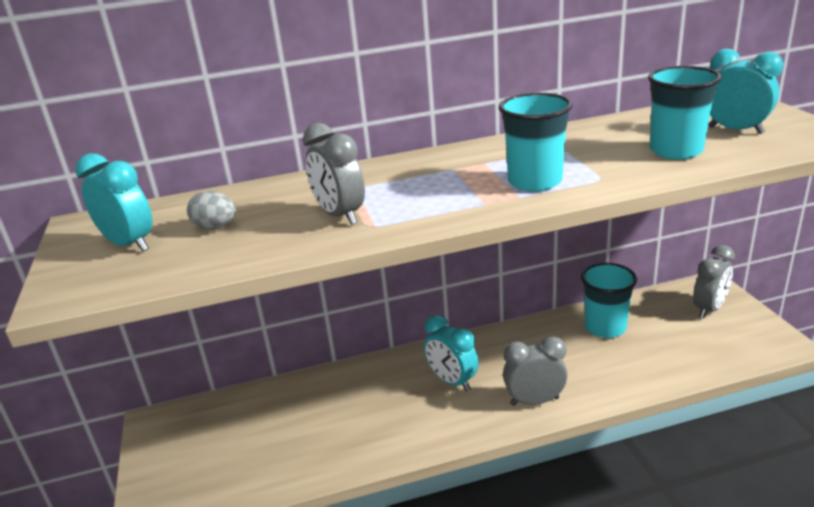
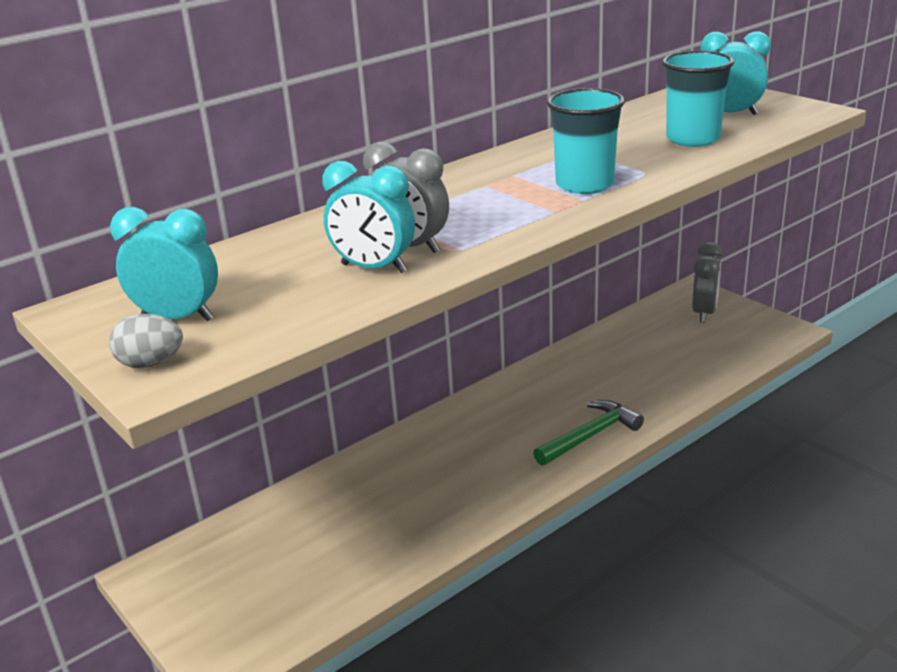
camera: 25 degrees left, 0 degrees up
(215, 227) = (270, 283): grey egg -> grey egg (151, 363)
(452, 381) = (491, 439): turquoise clock -> turquoise clock (373, 268)
(534, 401) = (590, 436): grey clock -> green hammer
(605, 327) = (616, 351): turquoise cup -> none

